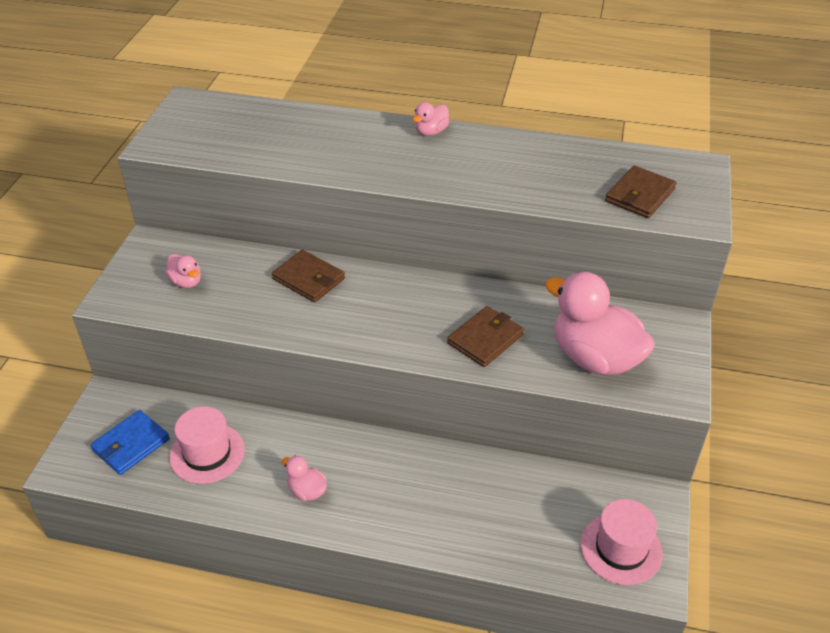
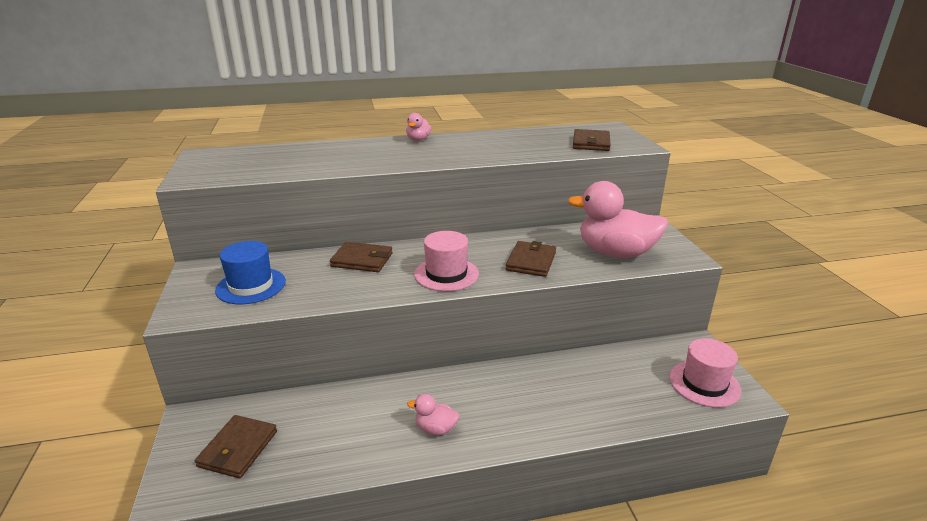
camera: 25 degrees left, 15 degrees down
(131, 444) = (238, 449): blue wallet -> brown wallet
(186, 282) = (251, 286): pink duck -> blue hat
(207, 453) = (322, 430): pink hat -> pink hat (446, 274)

